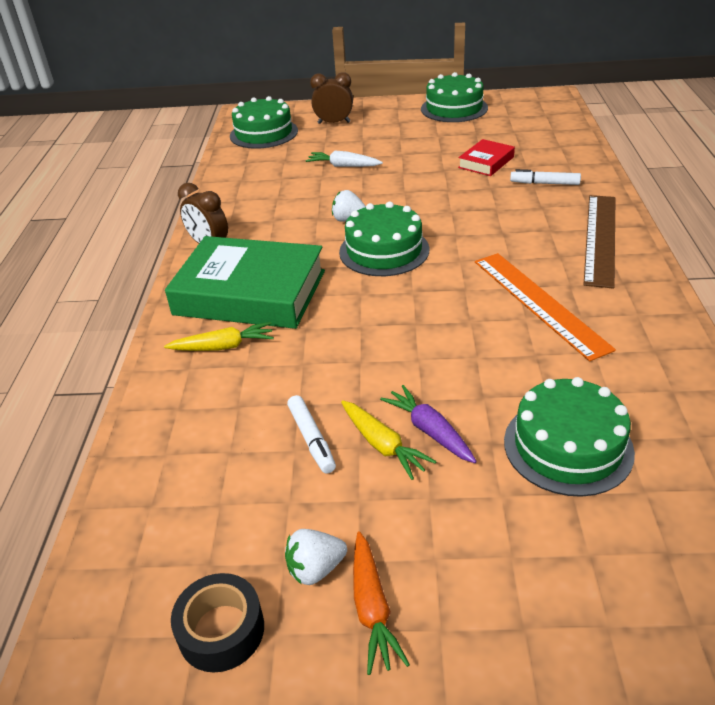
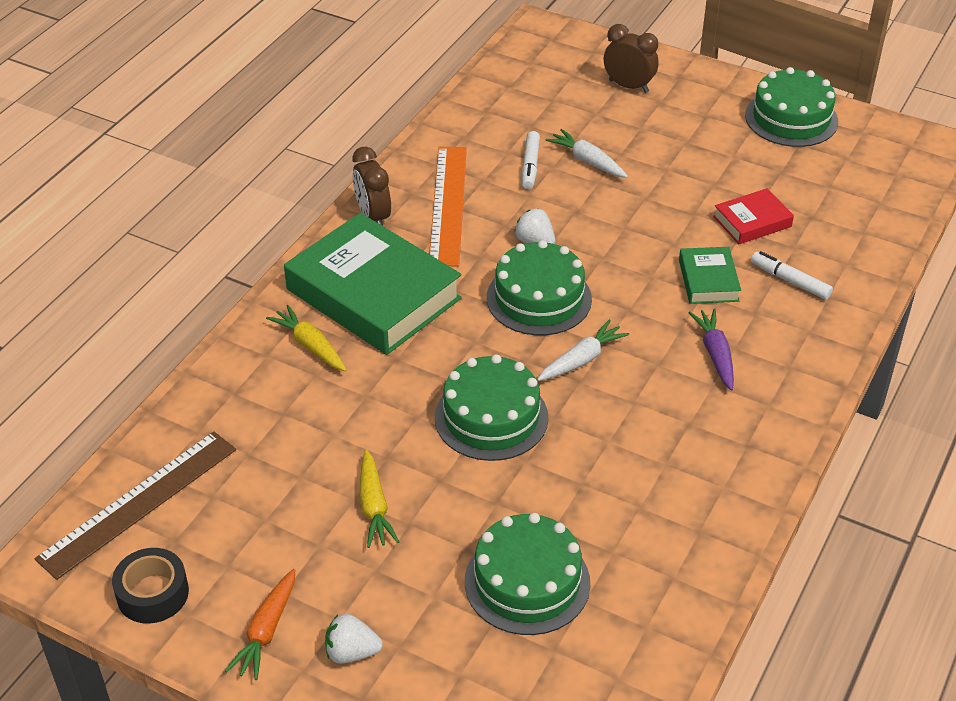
camera: 25 degrees right, 5 degrees up
(223, 346) = (310, 345): yellow carrot -> yellow carrot turned 150 degrees counterclockwise
(264, 133) = (537, 72): green cake -> green cake (491, 417)
(311, 439) = (321, 473): white marker -> white marker (530, 165)
(315, 569) = (247, 582): white strawberry -> white strawberry (351, 652)
(429, 431) = (423, 512): purple carrot -> purple carrot (715, 354)
(452, 275) = (581, 359): none -> white carrot
(492, 200) = (708, 280): none -> green book
(539, 303) = (638, 430): orange ruler -> orange ruler (448, 204)
(600, 238) = (778, 381): brown ruler -> brown ruler (139, 503)

